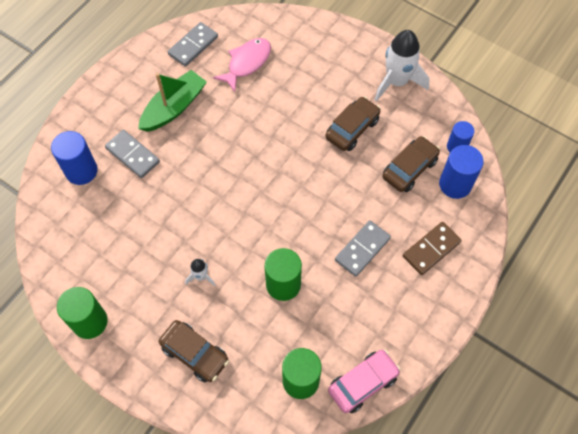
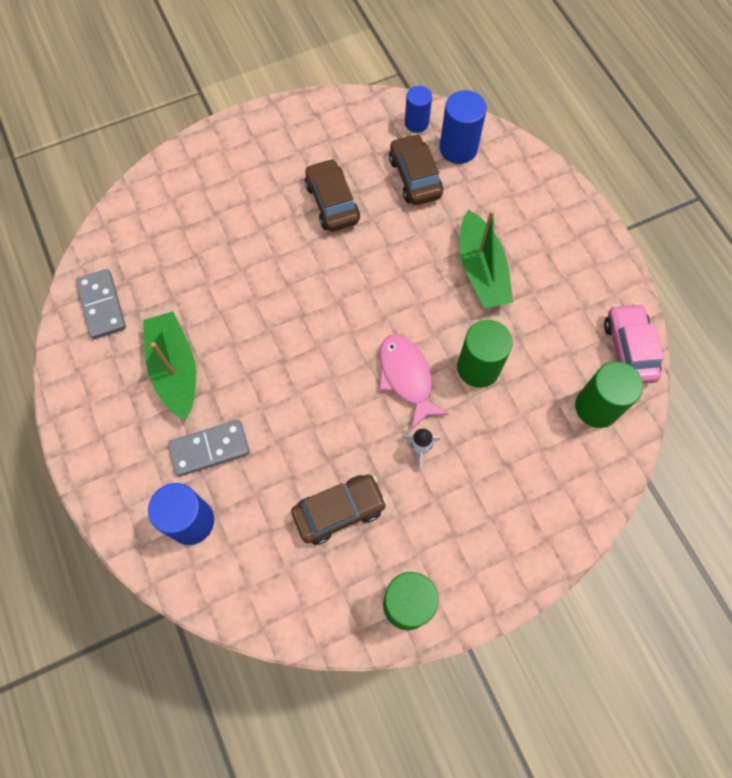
camera: 60 degrees left, 5 degrees up
(195, 354) = (511, 501): brown car -> brown car (339, 511)
(247, 63) = (171, 260): pink fish -> pink fish (406, 377)
(362, 249) = (481, 270): grey domino -> green boat
(397, 82) = (303, 131): white rocket -> none
(431, 249) = (517, 209): brown domino -> none

